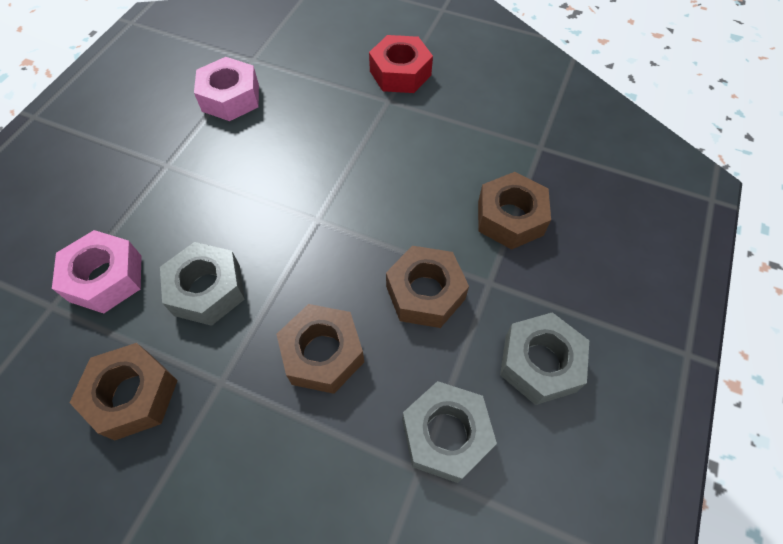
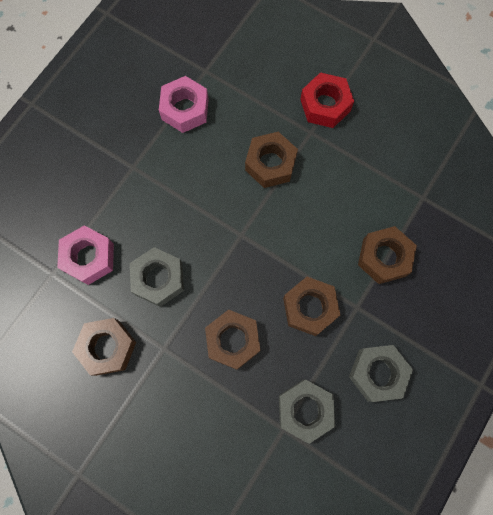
camera: 10 degrees right, 15 degrees up
(344, 138) = (270, 164): none -> brown nut

